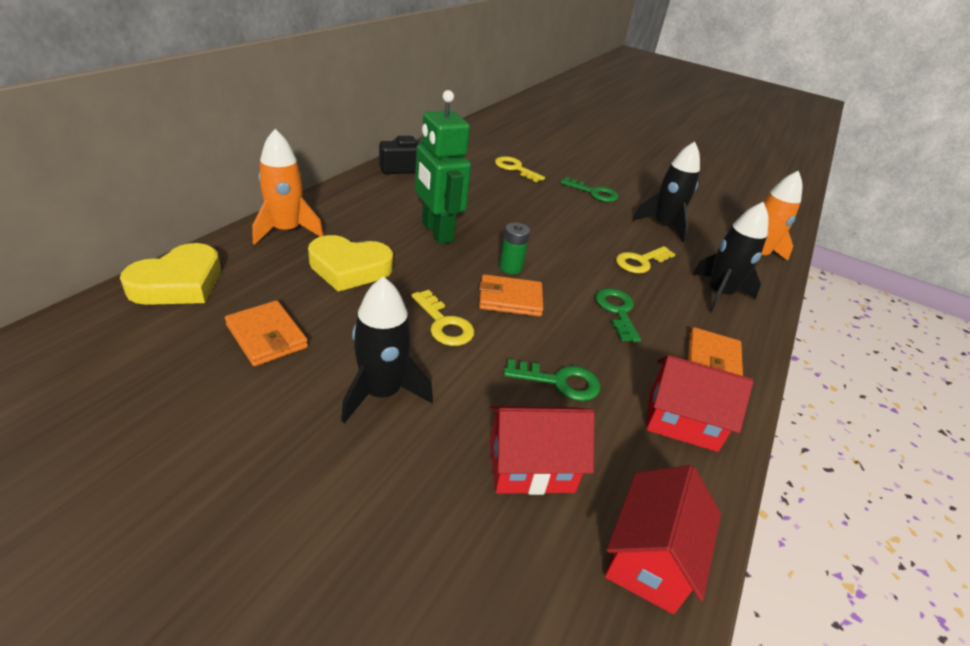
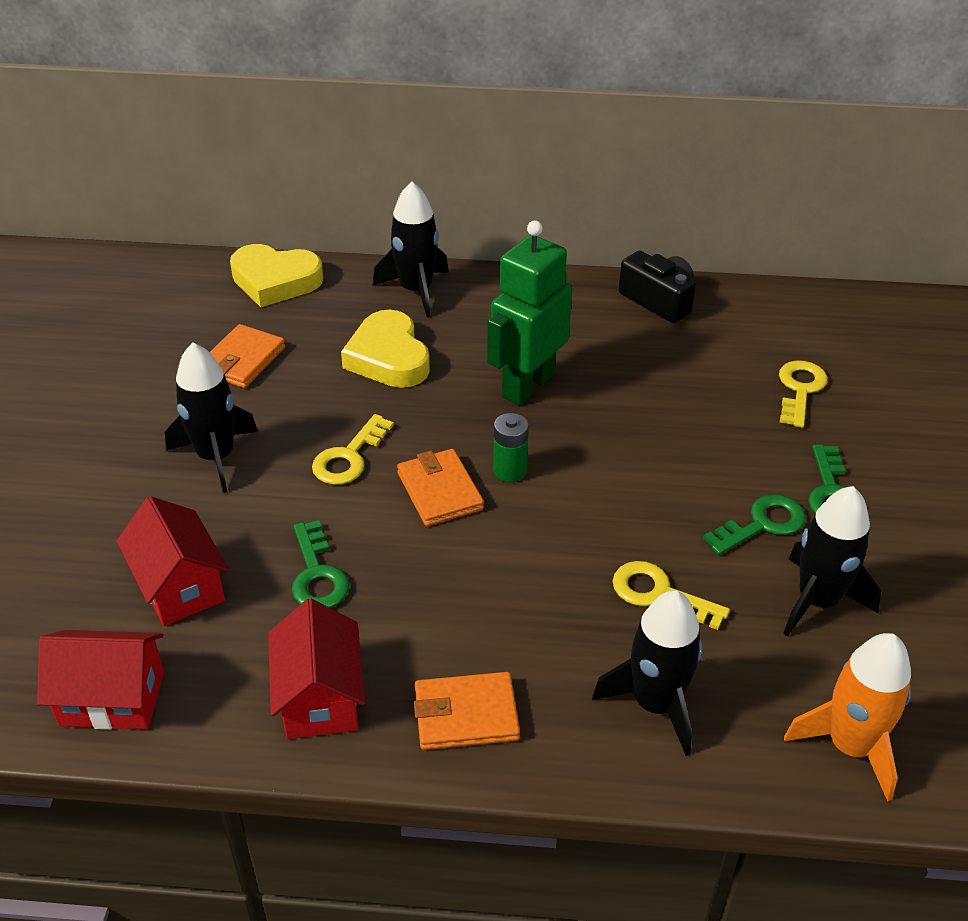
camera: 70 degrees right, 5 degrees up
(286, 231) = (416, 290): orange rocket -> black rocket
(617, 311) = (500, 594): green key -> green key (762, 524)

